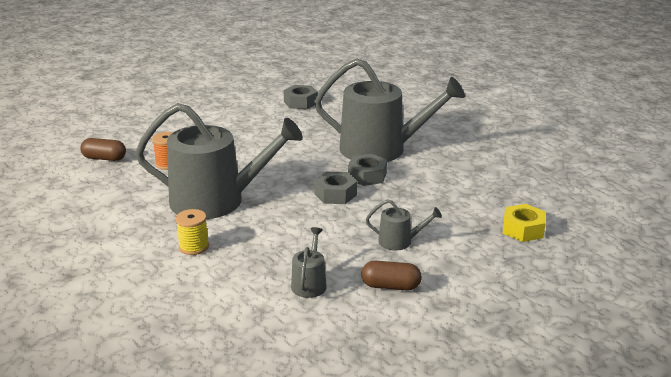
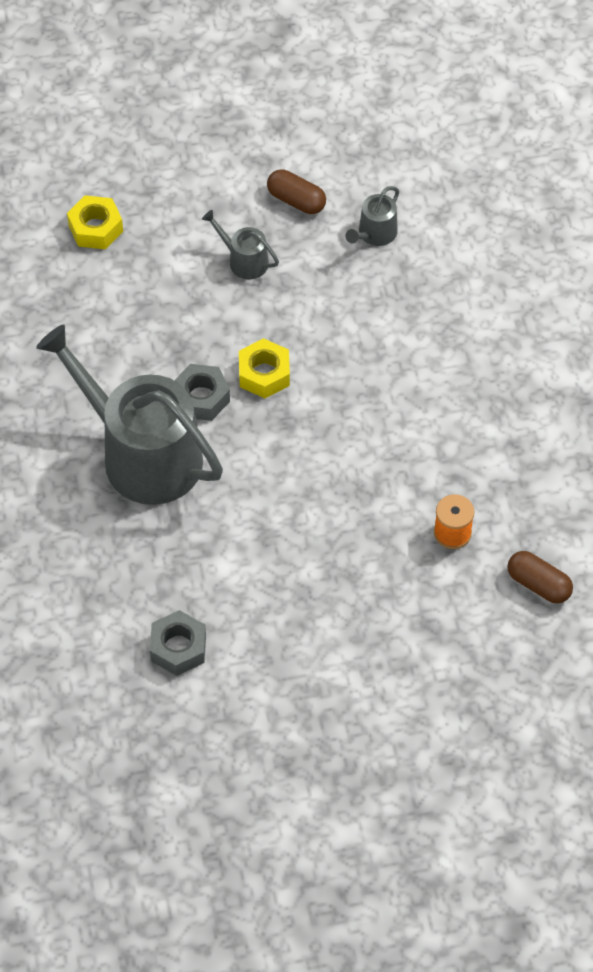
camera: 155 degrees left, 30 degrees up
(194, 247) = (473, 337): yellow spool -> none
(216, 201) = (417, 417): grey watering can -> none
(335, 194) = (264, 374): grey nut -> yellow nut

